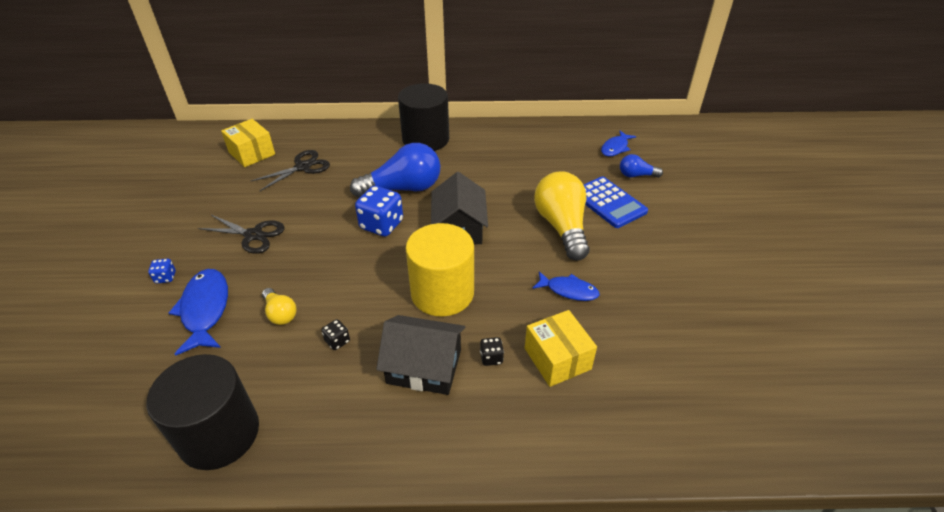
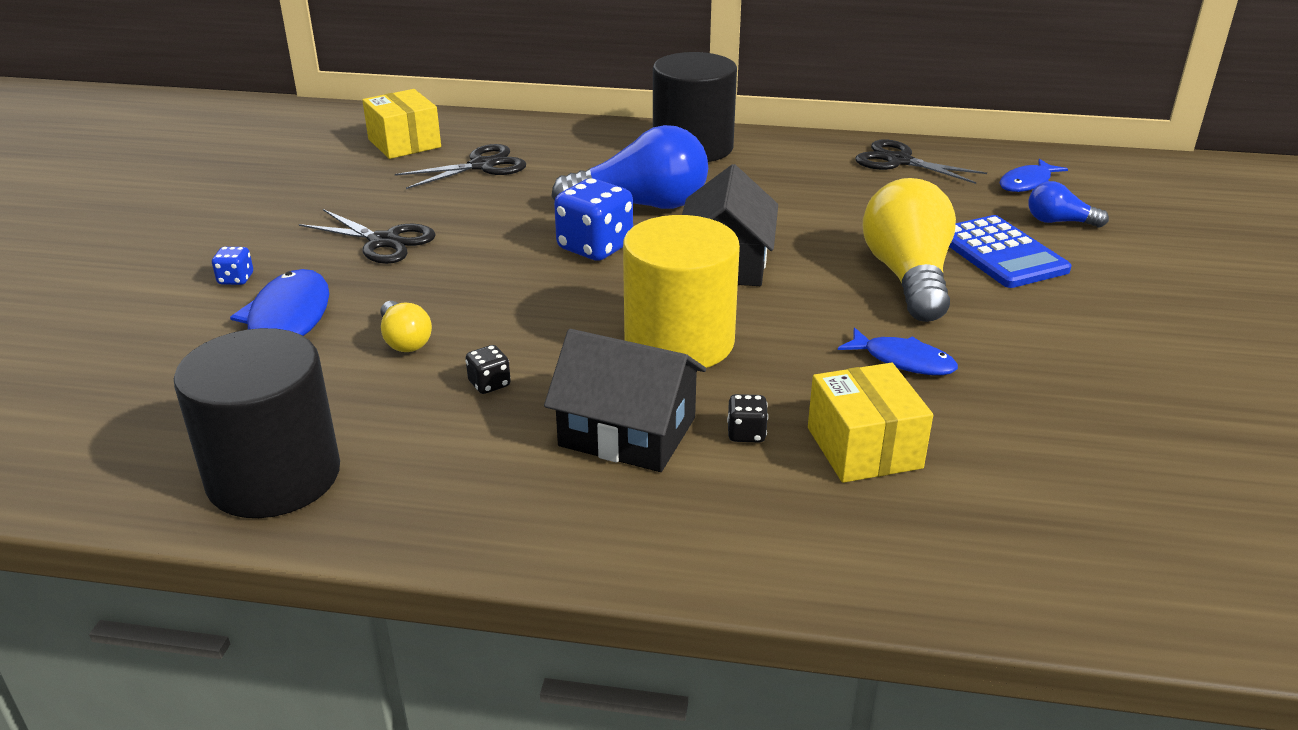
camera: 10 degrees right, 10 degrees down
(543, 138) = (899, 161): none -> black scissors

